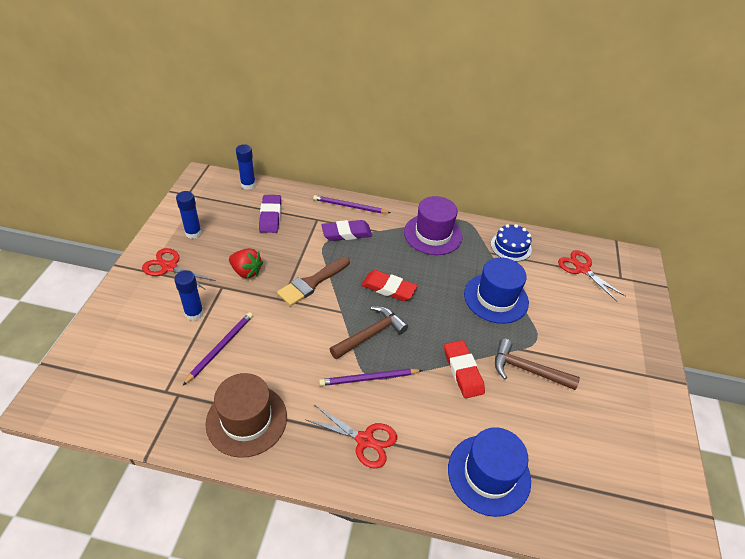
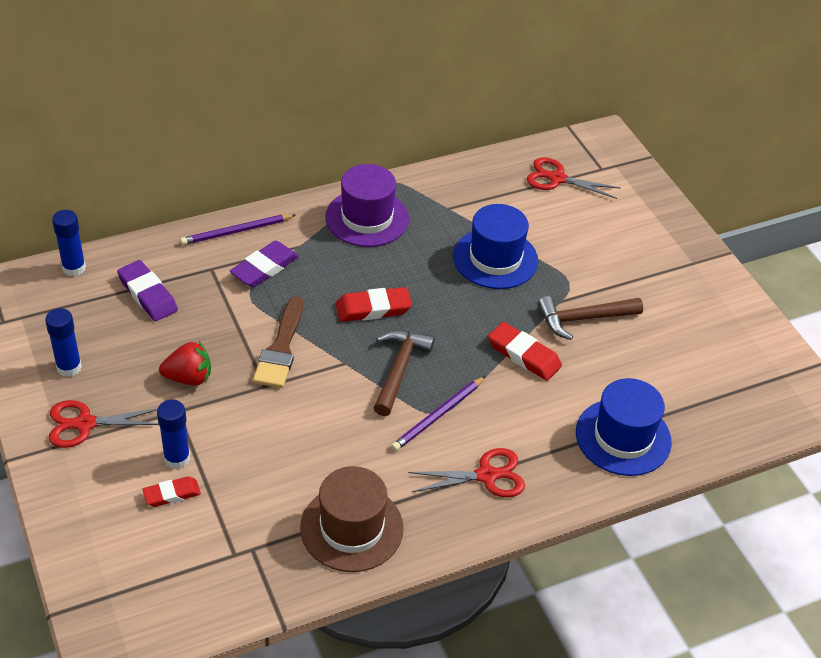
camera: 35 degrees left, 0 degrees up
(170, 332) = (172, 494): none -> red eraser
(220, 347) = (248, 476): purple pencil -> none
(511, 247) = (464, 189): blue cake -> none

